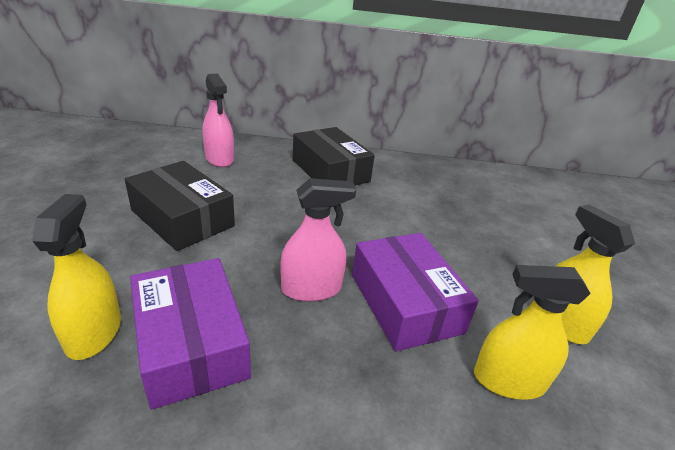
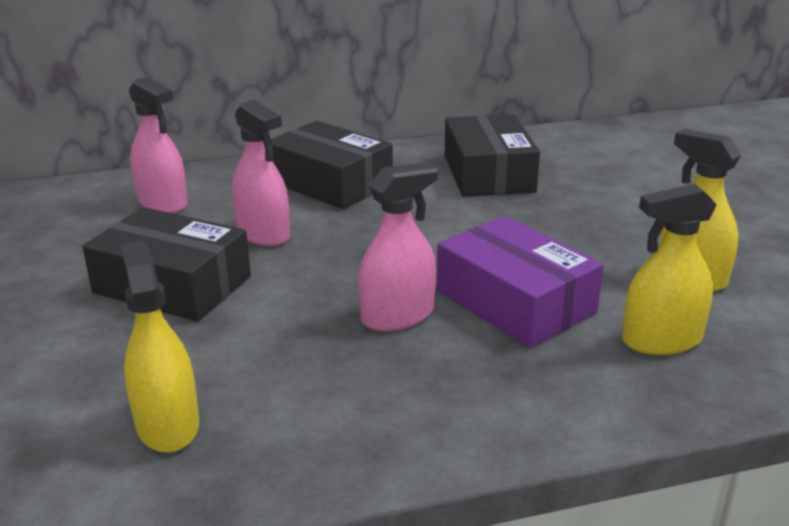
camera: 15 degrees left, 5 degrees down
(191, 343) = (295, 402): purple box -> none
(264, 196) = (263, 234): none -> pink spray bottle
(440, 190) = (488, 173): none -> black box

